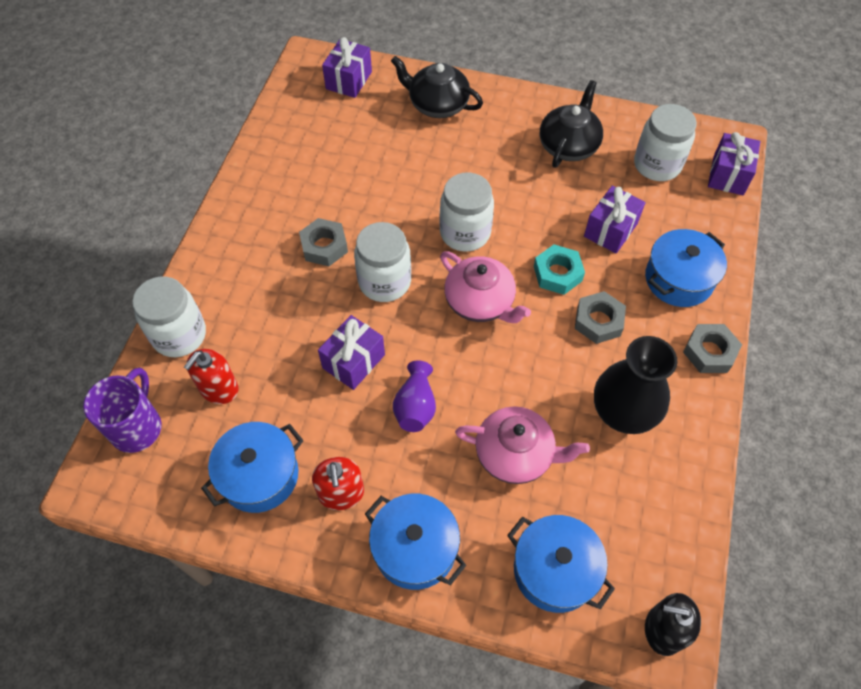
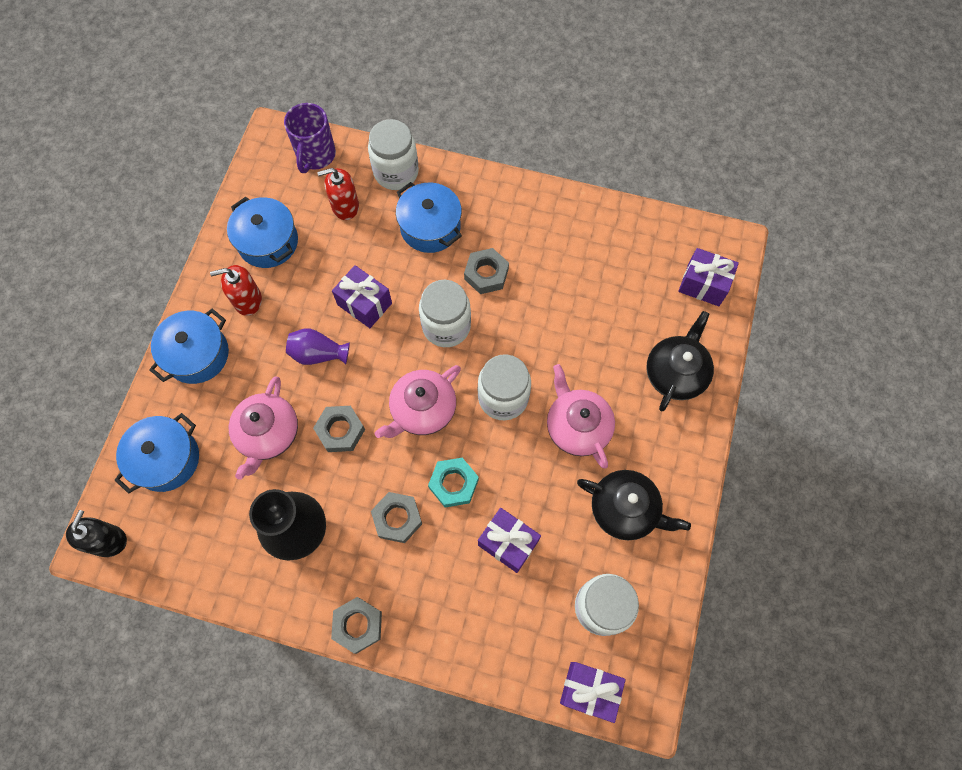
camera: 90 degrees right, 10 degrees up
(137, 427) = (315, 155): purple mug -> purple mug turned 90 degrees clockwise
(219, 388) = (345, 206): red soap dispenser -> red soap dispenser turned 45 degrees counterclockwise
(492, 176) = (577, 426): none -> pink teapot
(507, 378) = (340, 430): none -> grey nut
(679, 279) = (445, 607): blue pot -> blue pot (430, 227)

